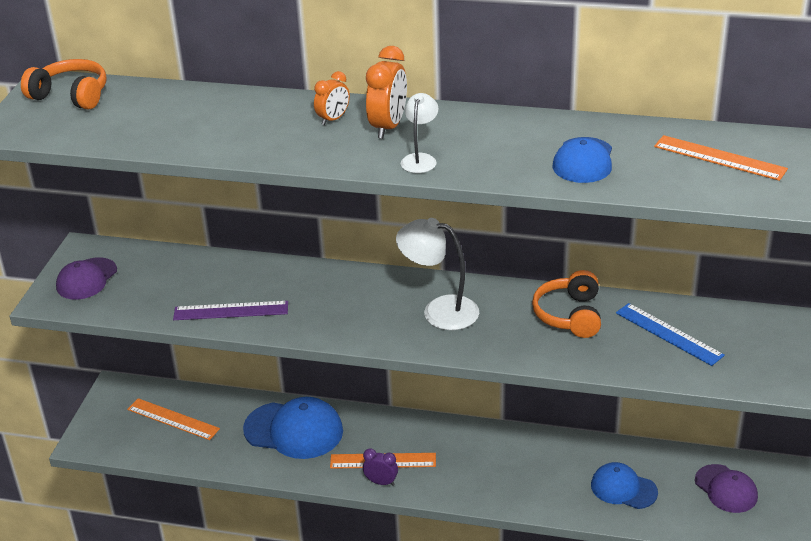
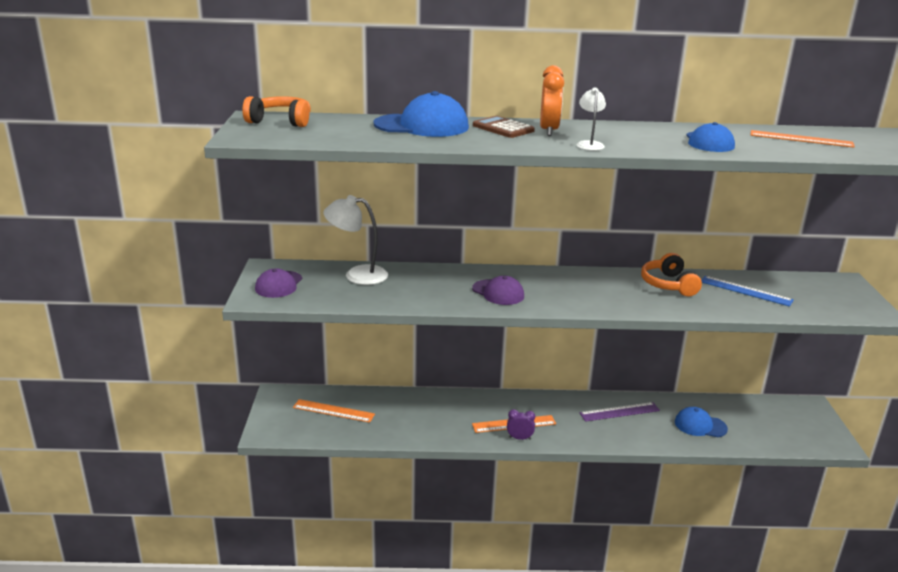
camera: 15 degrees left, 10 degrees down
(231, 311) = (410, 297): purple ruler -> purple ruler (619, 412)
(294, 430) = (435, 410): blue cap -> blue cap (422, 126)
(333, 119) = (503, 128): orange clock -> brown calculator
(439, 311) = (572, 287): white lamp -> white lamp (357, 275)
(726, 489) = (770, 419): purple cap -> purple cap (498, 292)

